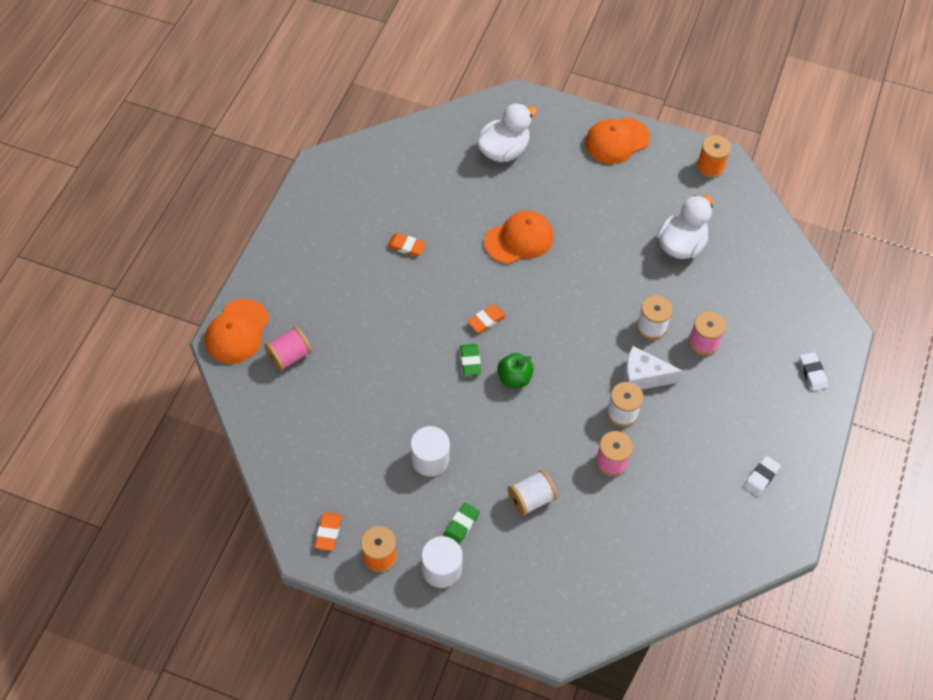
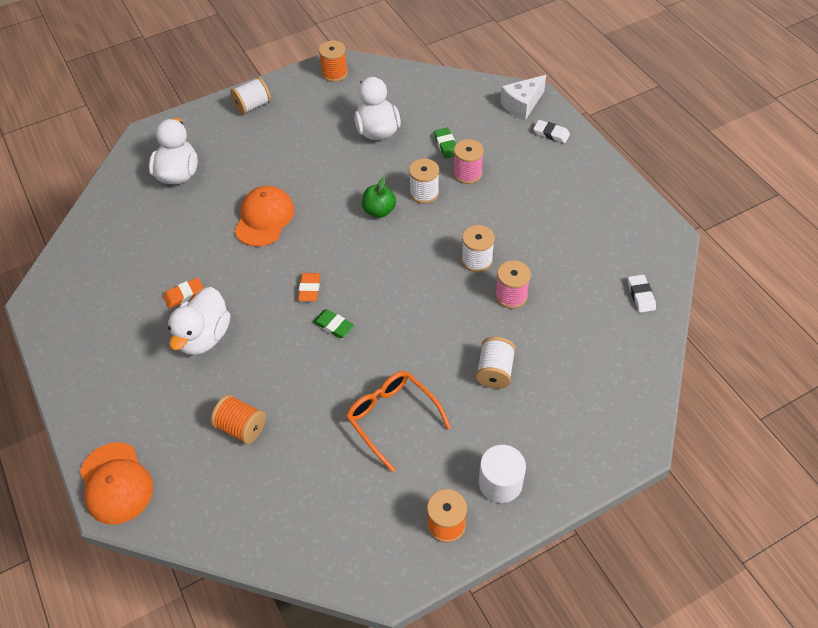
camera: 45 degrees left, 5 degrees down
(289, 356) = (186, 457): pink spool -> none
(328, 532) = (386, 551): orange eraser -> none
(339, 370) = (241, 427): none -> orange spool
(386, 288) = (204, 336): none -> white duck
(430, 459) = (392, 418): white cylinder -> orange glasses
(461, 525) = (473, 439): green eraser -> green eraser (446, 145)
(514, 378) = (379, 307): green apple -> green apple (379, 211)
(617, 141) = (253, 106): orange cap -> white spool
(643, 377) = (460, 227): white cheese -> white cheese (522, 105)
(761, 477) = (605, 217): white eraser -> white eraser (641, 295)

